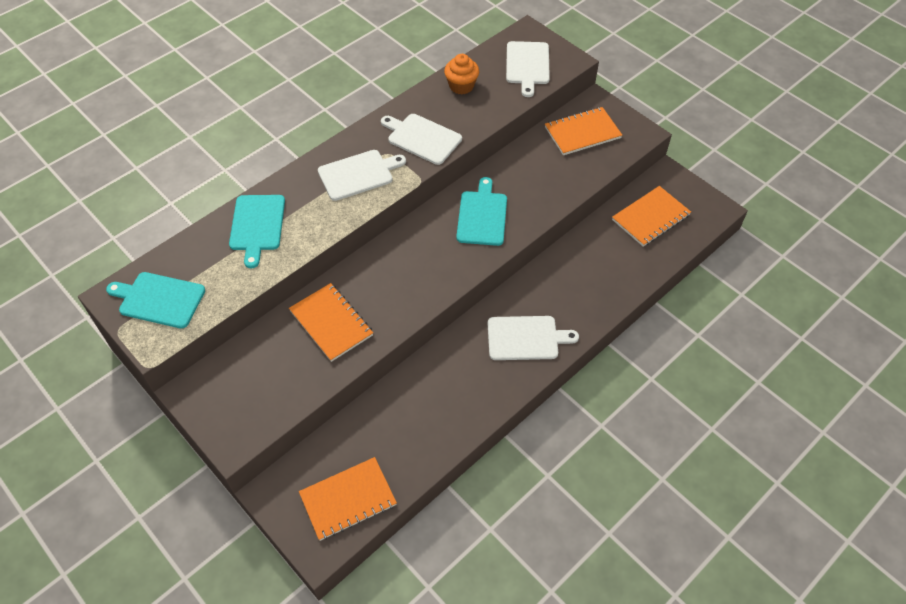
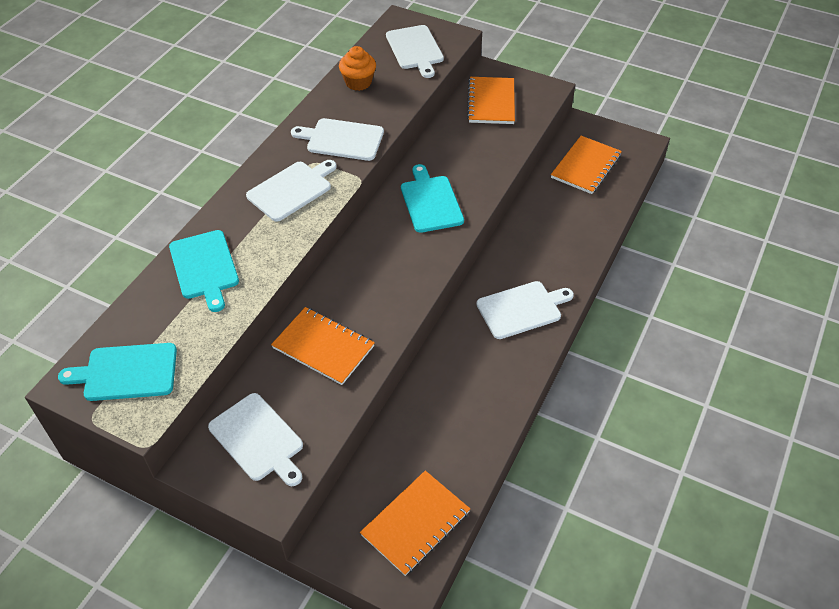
camera: 20 degrees left, 5 degrees down
(245, 387) = (258, 439): none -> white cutting board
(582, 133) = (491, 102): orange notebook -> orange notebook turned 45 degrees counterclockwise

